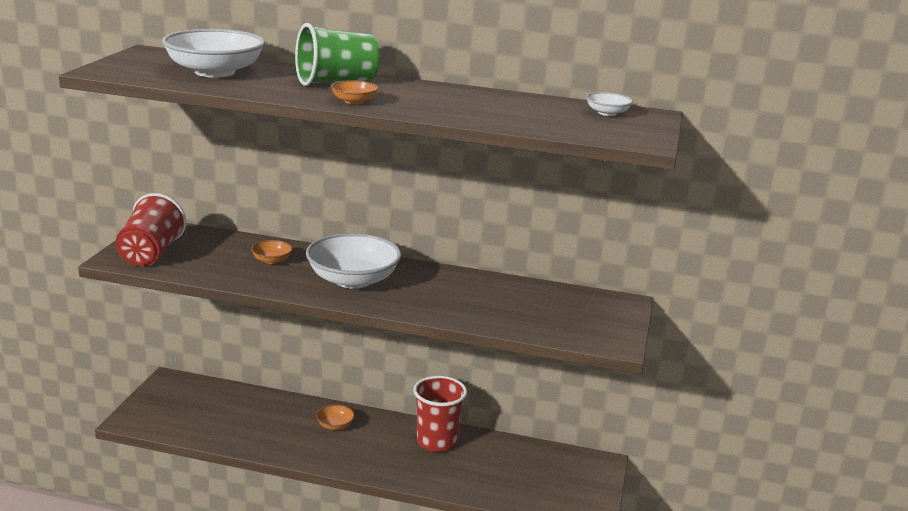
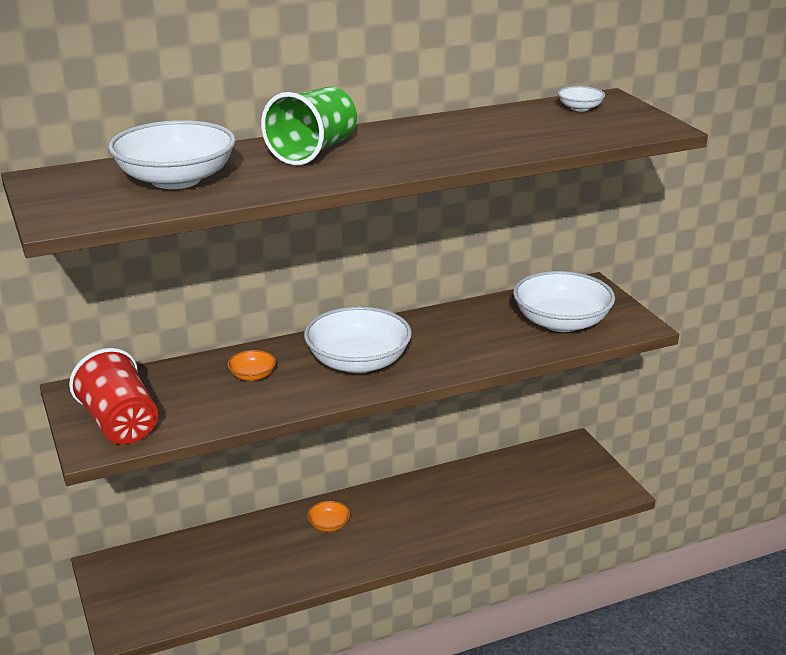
camera: 35 degrees left, 5 degrees up
(354, 101) = (379, 167): orange bowl -> none
(437, 442) = (433, 493): red cup -> none
(552, 316) = (561, 322): none -> white bowl

